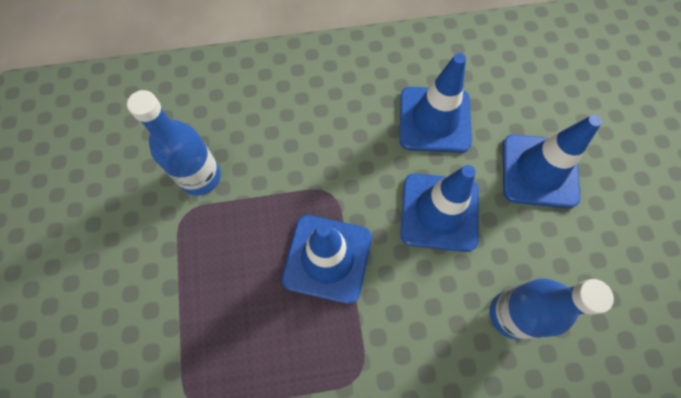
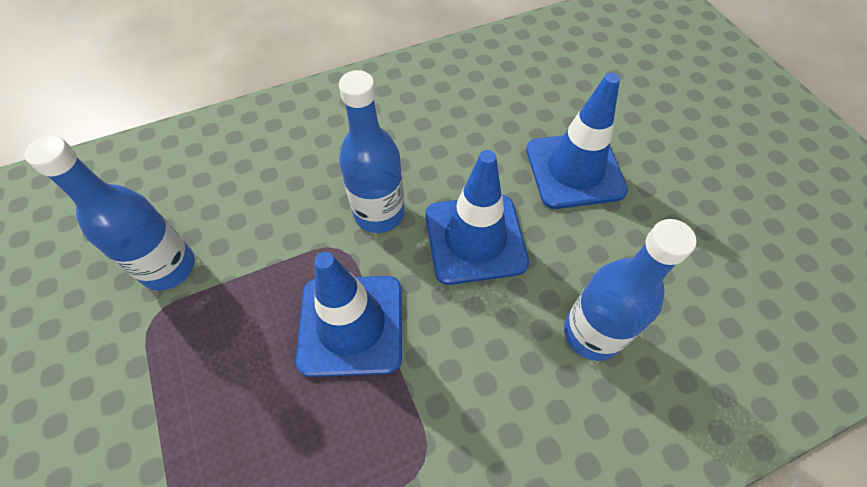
camera: 15 degrees left, 10 degrees down
(367, 170) = (379, 213): none -> blue bottle
(434, 120) = (444, 143): blue traffic cone -> none

